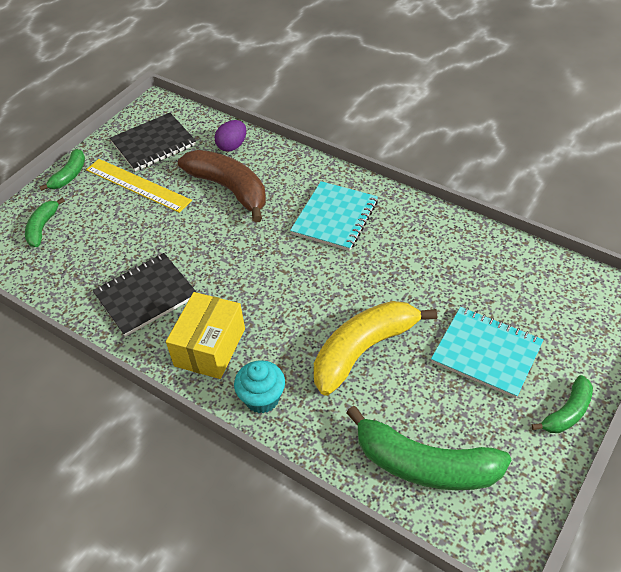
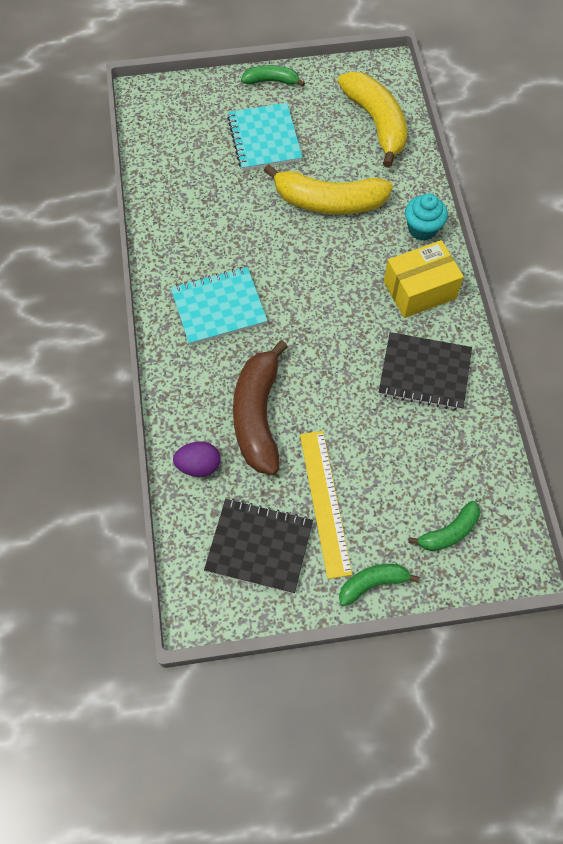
camera: 135 degrees left, 15 degrees up
(424, 464) = (376, 123): green banana -> yellow banana

